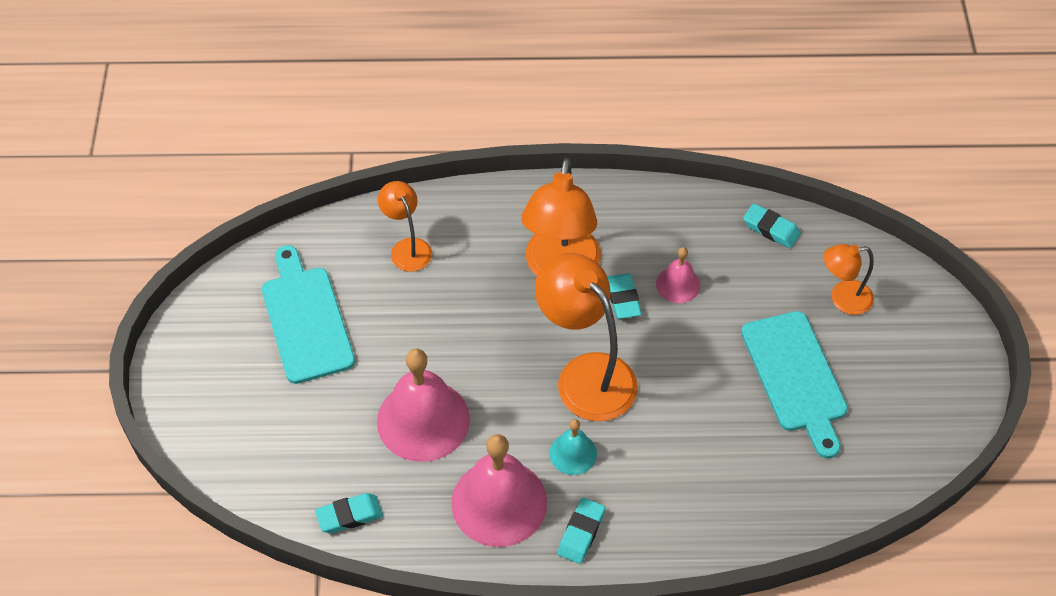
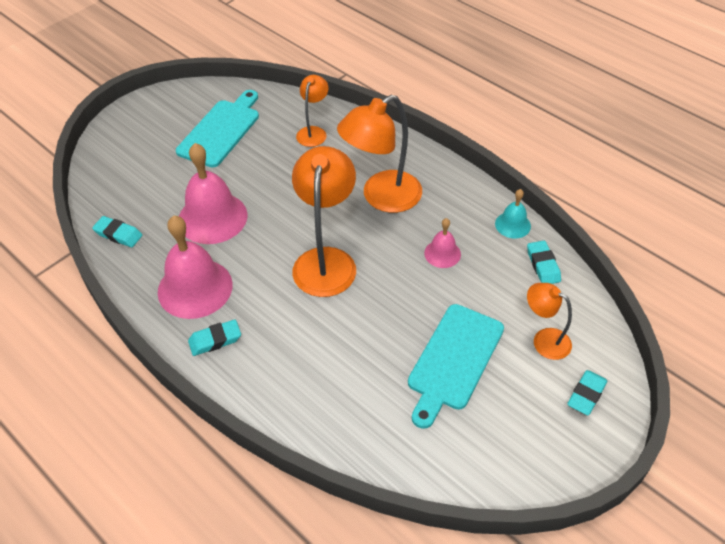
camera: 45 degrees right, 5 degrees down
(573, 453) = (265, 295): turquoise bell -> turquoise bell (512, 225)
(623, 299) = (399, 237): turquoise eraser -> turquoise eraser (586, 395)

